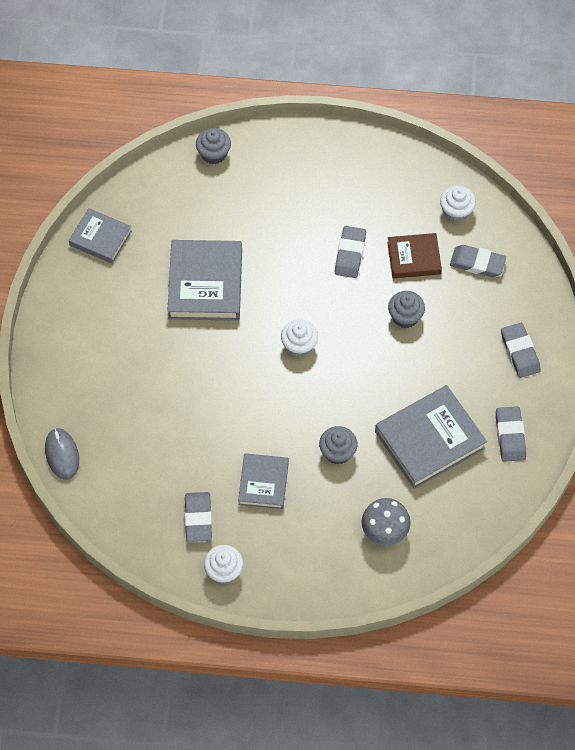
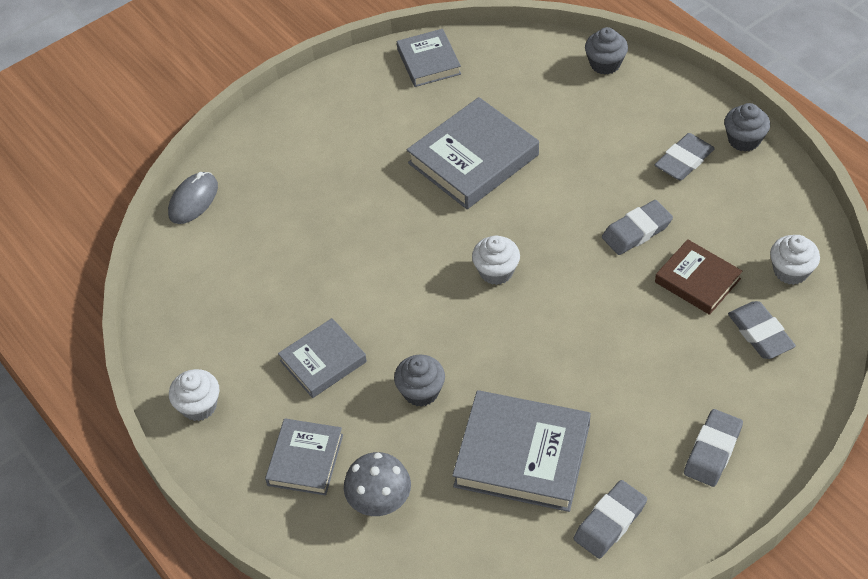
camera: 50 degrees right, 10 degrees down
(198, 518) = (233, 343): grey eraser -> grey eraser (684, 160)
(319, 546) = (305, 460): none -> grey book
(405, 317) = (628, 325): grey cupcake -> grey cupcake (744, 140)

